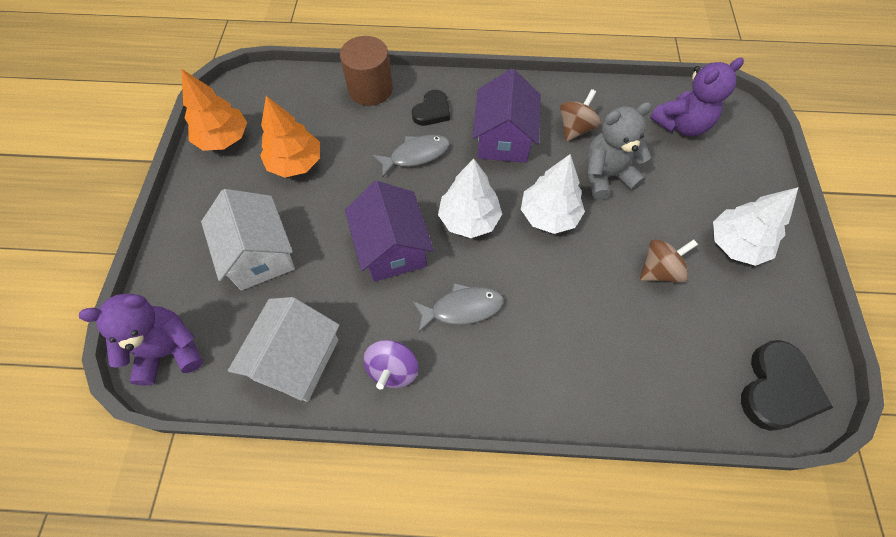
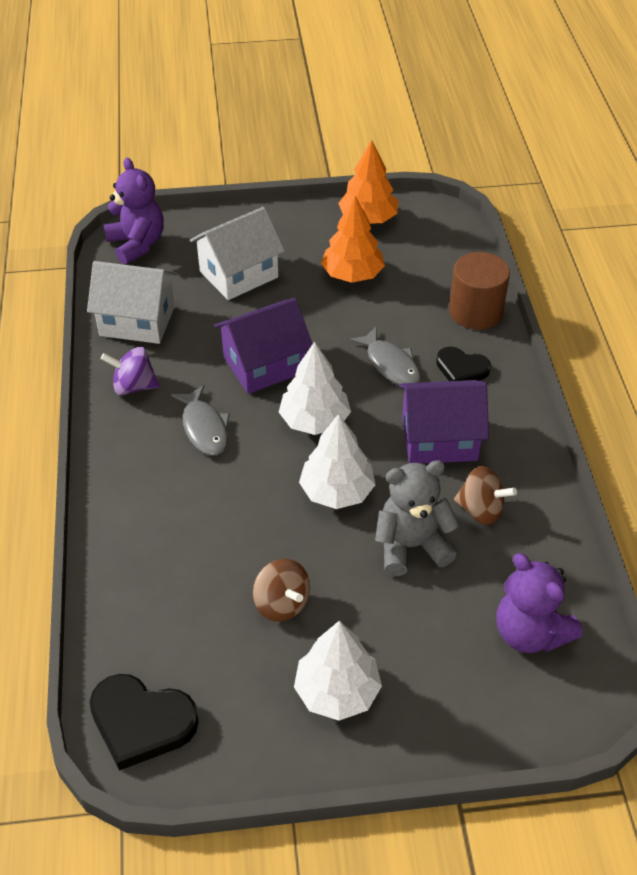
camera: 80 degrees right, 15 degrees down
(606, 176) = (411, 546): grey teddy bear -> grey teddy bear turned 75 degrees counterclockwise

